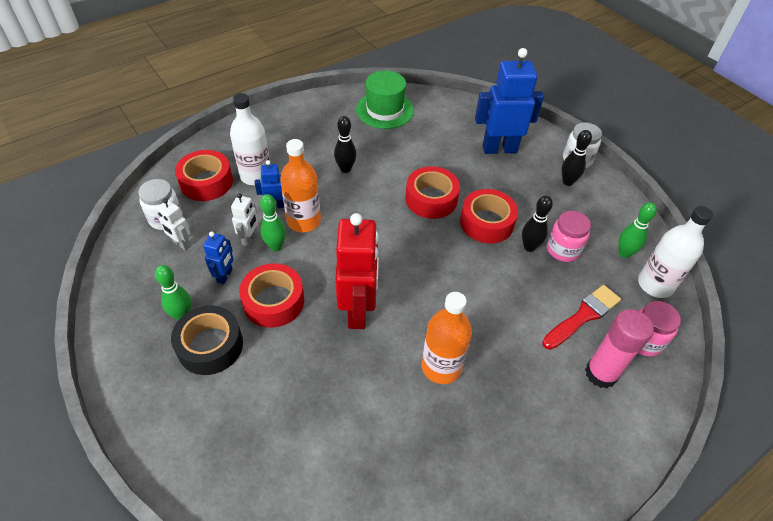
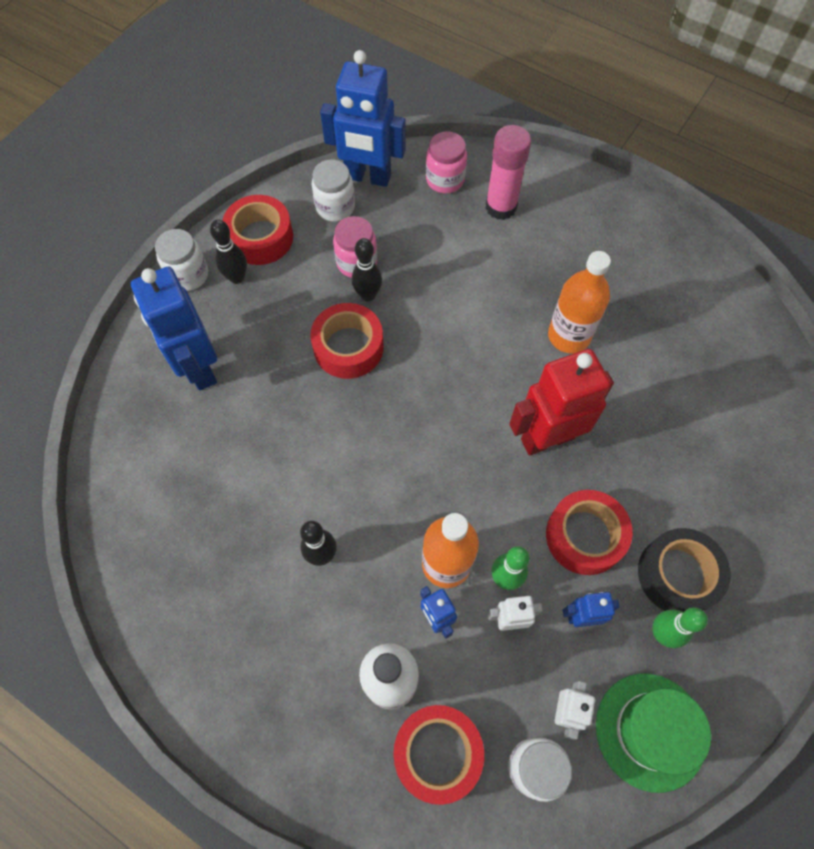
camera: 110 degrees left, 15 degrees up
(385, 110) = (160, 554): green hat -> green hat (650, 731)
(431, 199) = (334, 421): red tape -> red tape (260, 237)
(583, 316) = (440, 230): red brush -> none
(624, 253) = (335, 207): green bowling pin -> white jar
(655, 284) = (367, 177): white bottle -> blue robot

